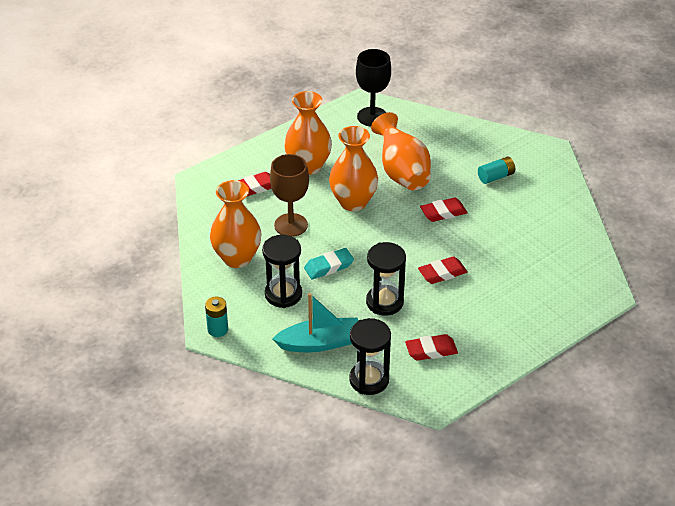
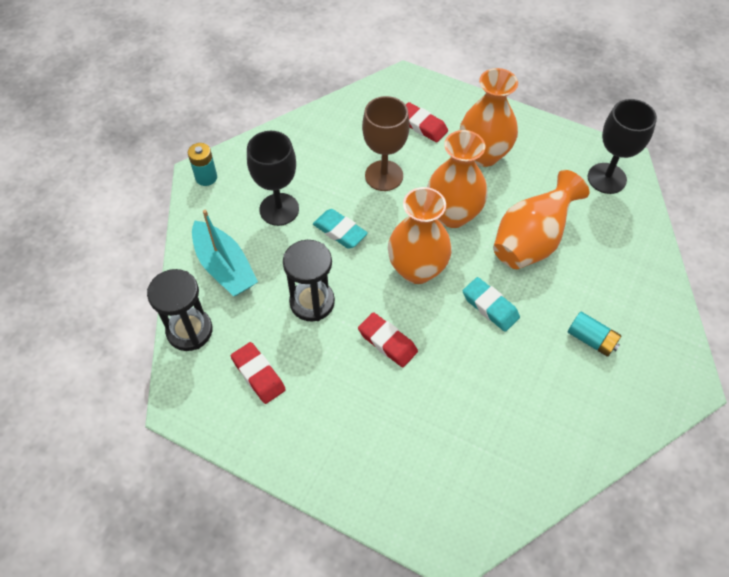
camera: 65 degrees right, 15 degrees up
(237, 258) = (311, 152): orange vase -> orange vase (417, 269)
(283, 294) = (279, 209): black hourglass -> black goblet
(443, 213) = (490, 306): red eraser -> turquoise eraser

